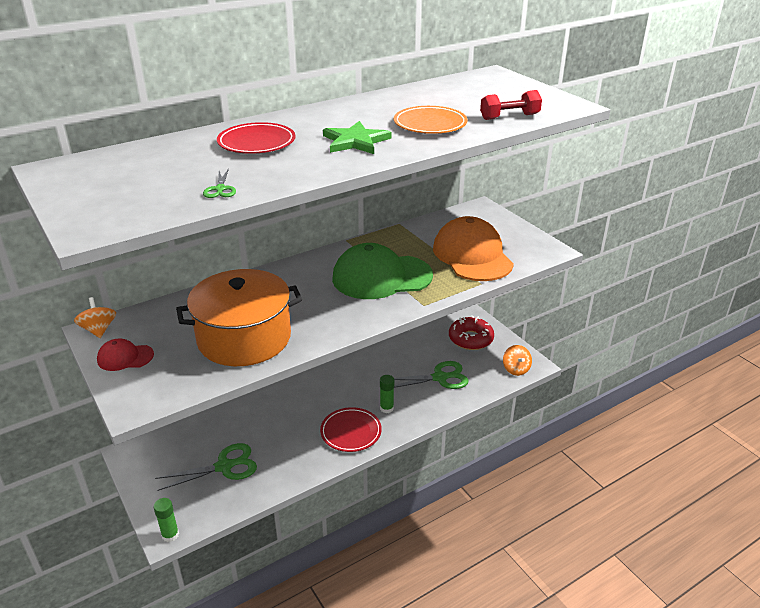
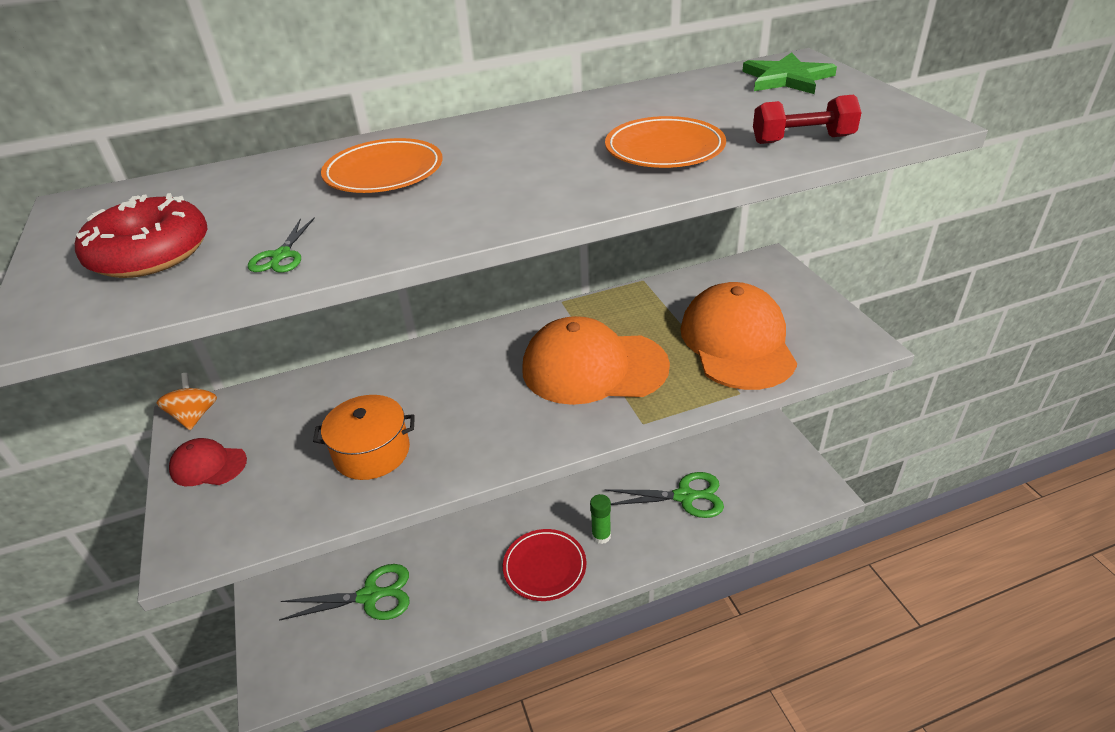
camera: 15 degrees right, 5 degrees up
(170, 535) = (275, 692): green glue stick -> none
(244, 338) = (372, 452): orange pot -> orange pot, size x0.57
(256, 143) = (384, 172): red plate -> orange plate
(355, 141) = (533, 176): green star -> green star (787, 78)
(381, 277) = (594, 367): green cap -> orange cap
(470, 339) = (740, 440): red donut -> red donut (150, 253)
(516, 369) = (797, 496): orange spinning top -> none

